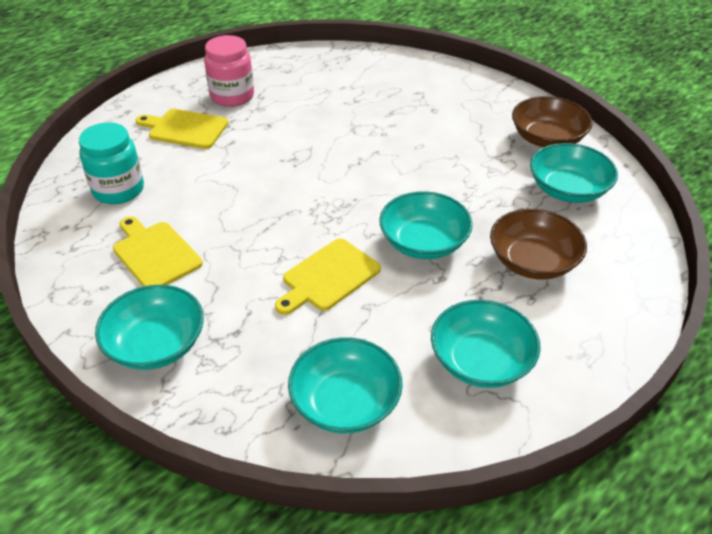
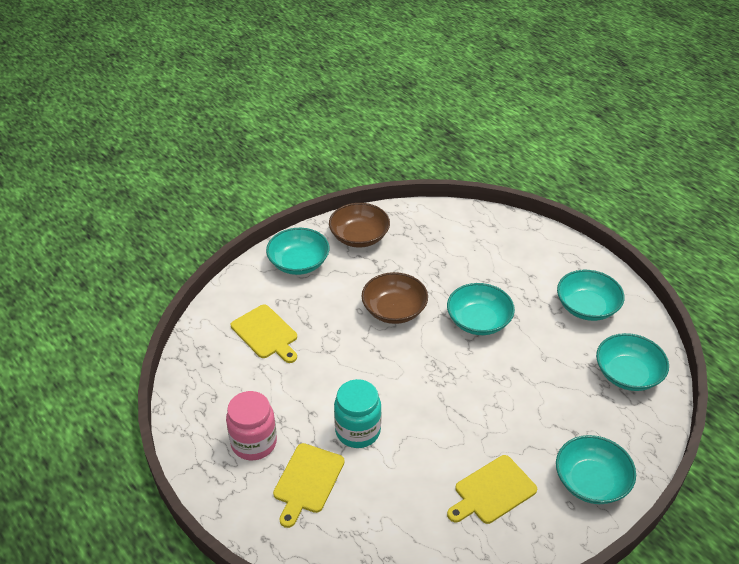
camera: 85 degrees left, 0 degrees up
(118, 190) = (403, 530): turquoise jar -> turquoise jar (358, 431)
(328, 277) = (516, 377): yellow cutting board -> yellow cutting board (266, 333)
(533, 261) = (497, 269): brown bowl -> brown bowl (394, 310)
(568, 189) = (422, 238): turquoise bowl -> turquoise bowl (298, 263)

